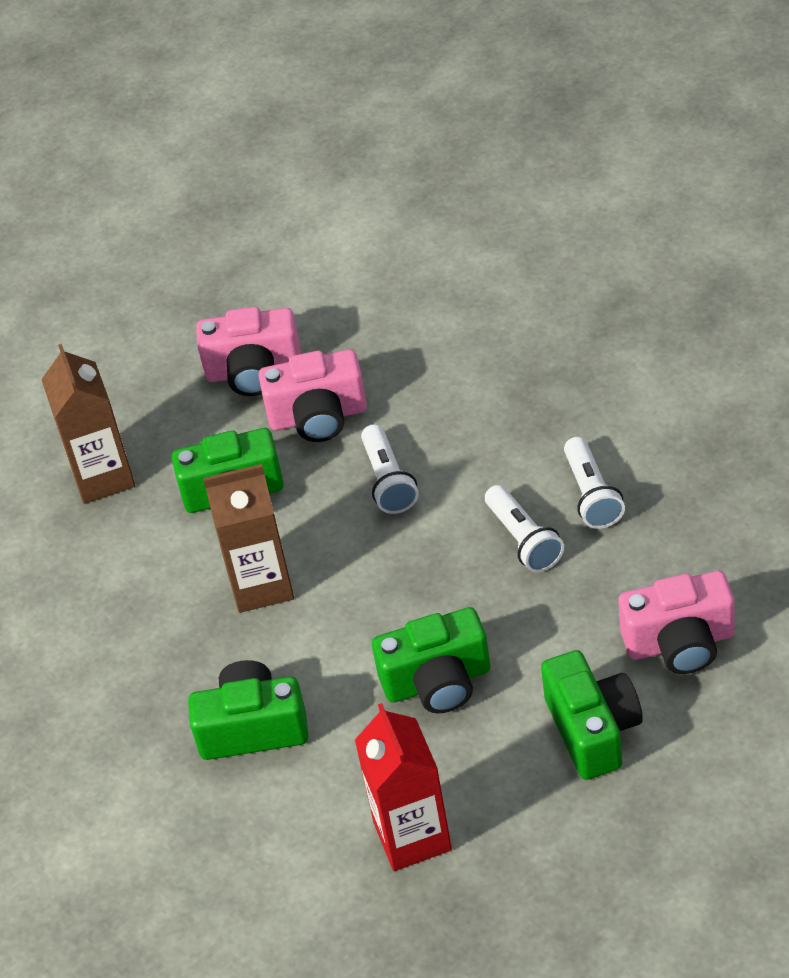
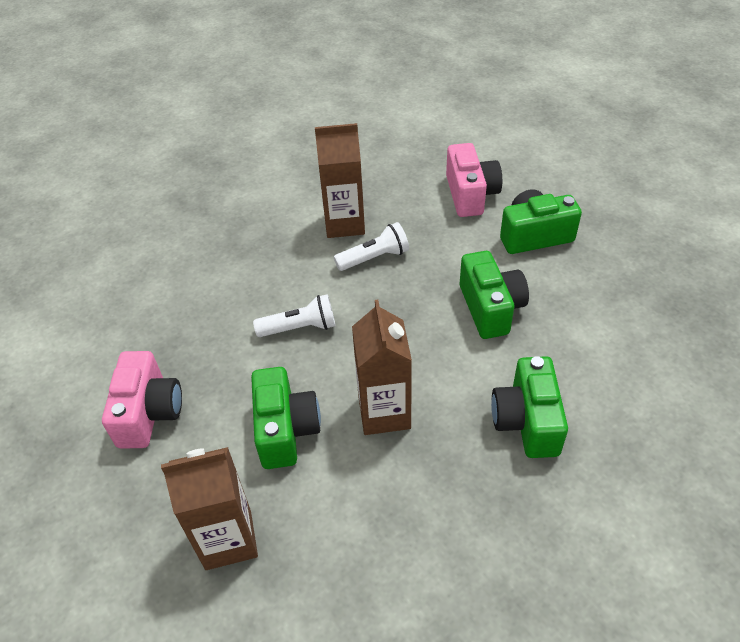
camera: 90 degrees left, 0 degrees up
(318, 416) = (218, 369): pink camera -> none
(412, 836) = (621, 328): red carton -> none
(591, 495) = (344, 223): white flashlight -> brown carton

